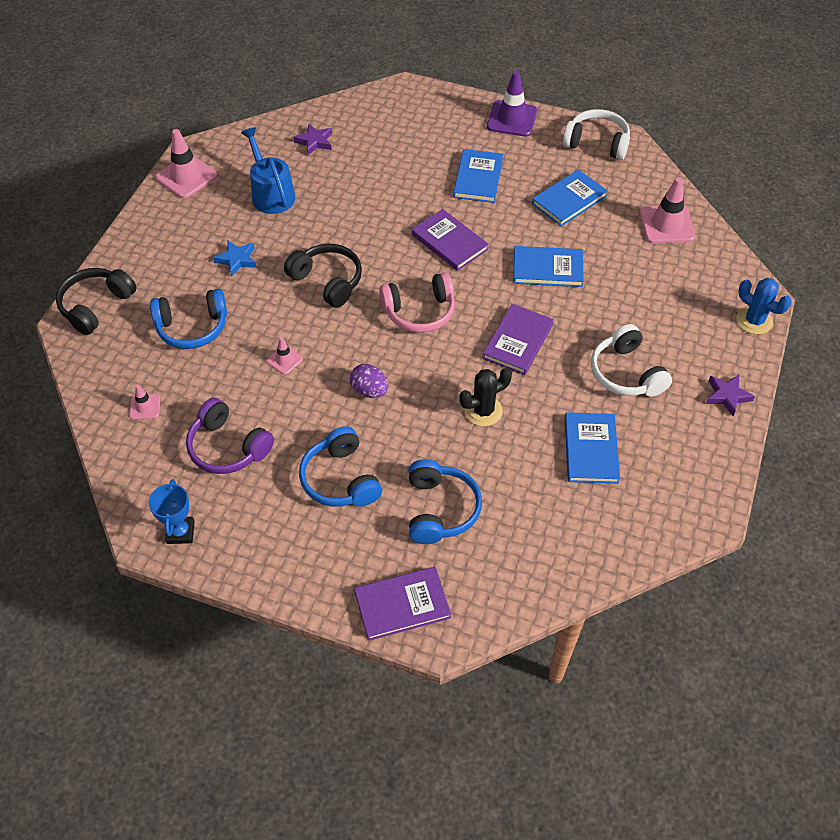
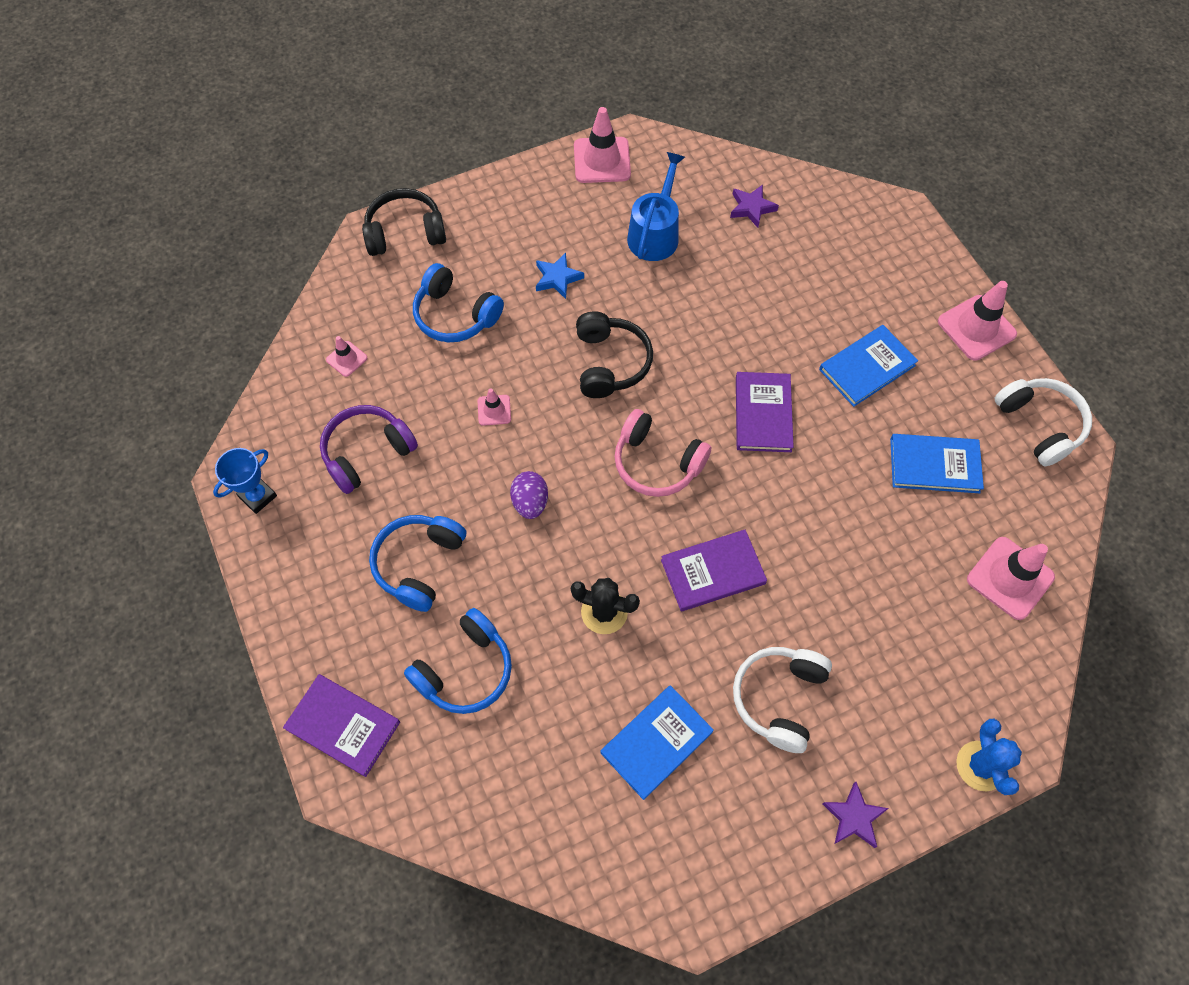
camera: 45 degrees right, 10 degrees up
(228, 447) = (367, 453): purple headphones -> purple headphones turned 60 degrees clockwise
(512, 119) = (976, 328): purple traffic cone -> pink traffic cone
(547, 269) = (827, 521): blue book -> none

